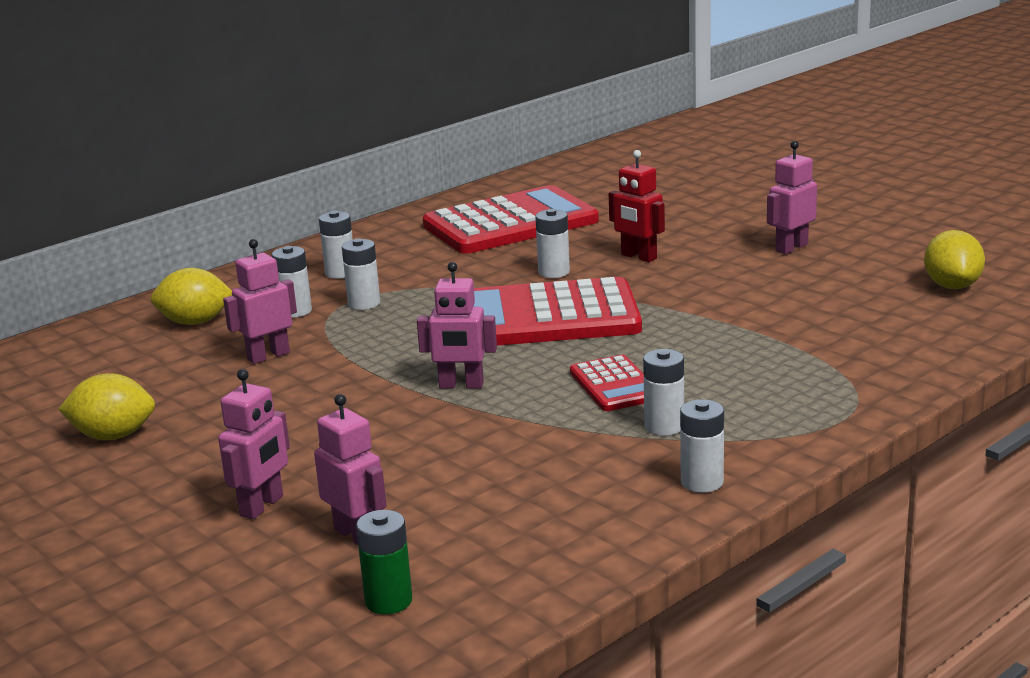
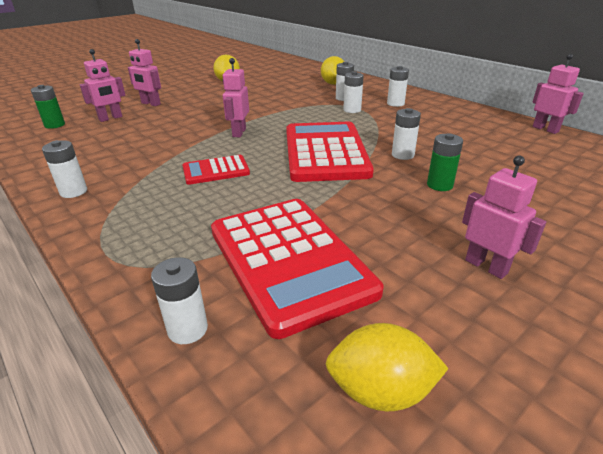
camera: 90 degrees right, 10 degrees up
(268, 356) = (292, 97): pink robot -> pink robot (545, 129)
(510, 223) = (496, 142): red calculator -> red calculator (289, 260)
(638, 257) = (439, 185): red robot -> green battery
(664, 426) = (150, 183): white battery -> white battery (187, 329)

